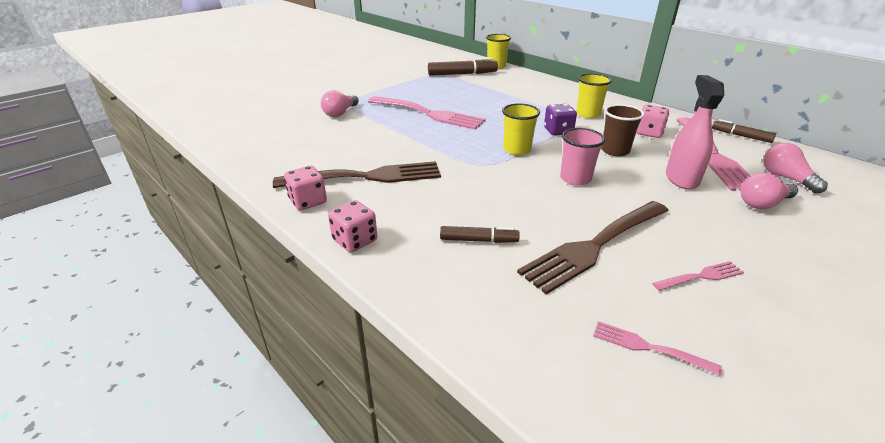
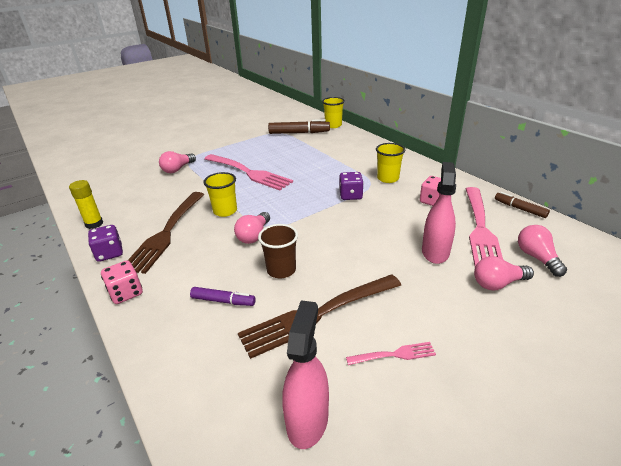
camera: 10 degrees right, 0 degrees up
(269, 172) = (94, 224): none -> yellow glue stick
(308, 201) = (109, 253): pink dice -> purple dice
(367, 177) = (166, 233): brown fork -> brown fork turned 105 degrees clockwise
(473, 174) = (254, 235): none -> pink light bulb
(478, 240) = (223, 301): brown marker -> purple marker
(517, 150) = (304, 213): yellow cup -> yellow cup (225, 211)
(575, 179) = (338, 245): pink cup -> none
(615, 151) = (390, 218): brown cup -> brown cup (281, 270)
(648, 347) = (307, 419): pink fork -> pink spray bottle

